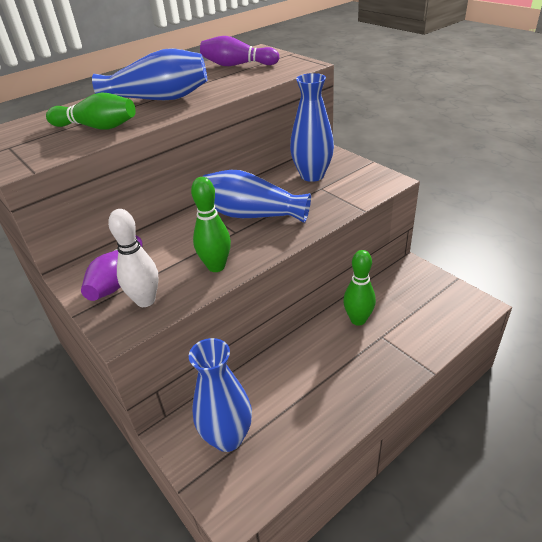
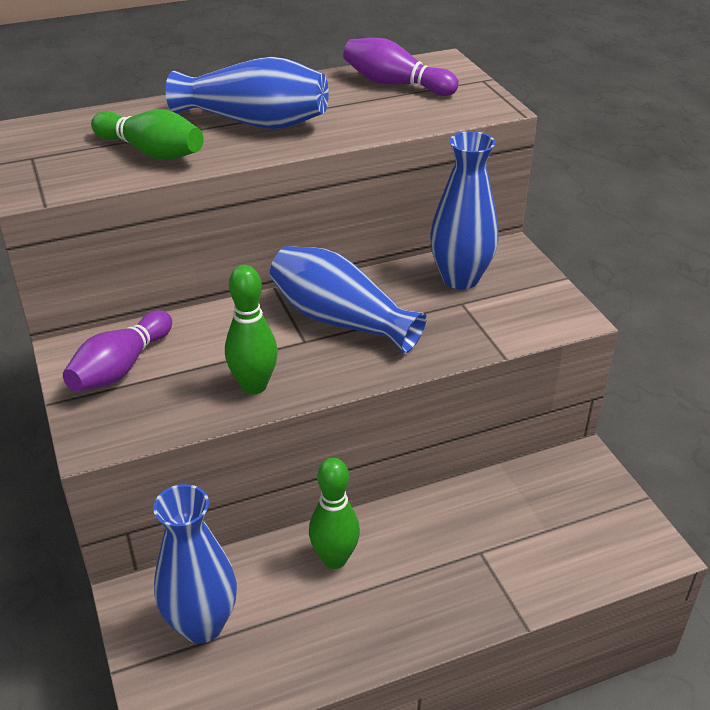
camera: 15 degrees right, 0 degrees up
(145, 300) = (142, 409): white bowling pin -> none
(358, 320) = (458, 517): green bowling pin -> green bowling pin (334, 559)

